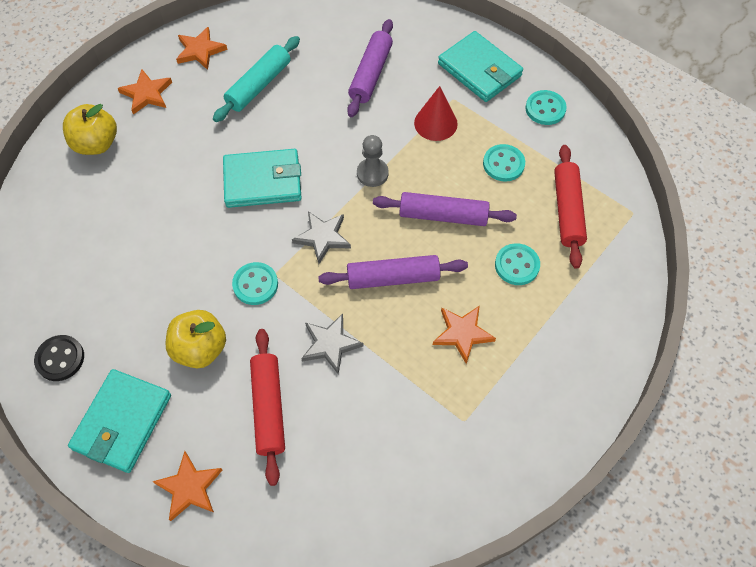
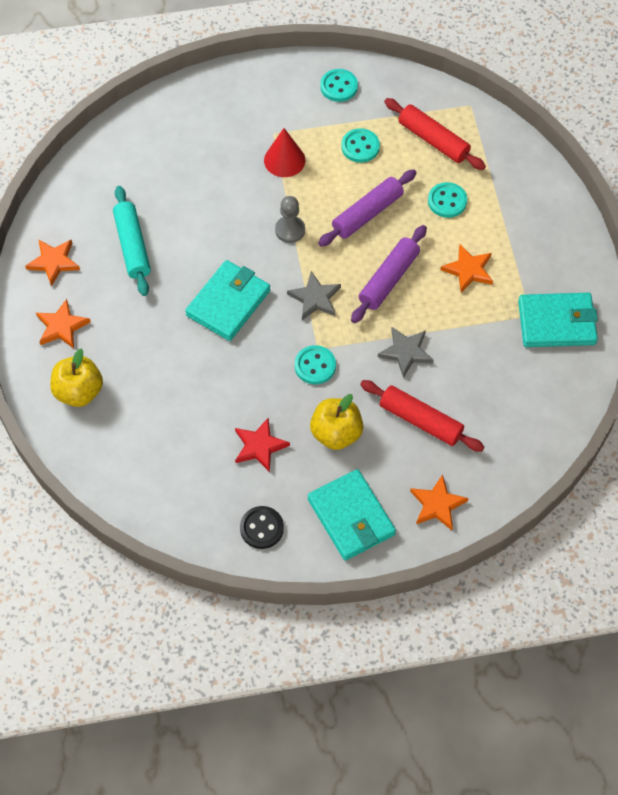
camera: 50 degrees left, 0 degrees up
(141, 300) = (259, 446): none -> red star
(370, 74) = (197, 167): purple rolling pin -> none
(479, 70) = (264, 98): turquoise wallet -> turquoise wallet (556, 322)

